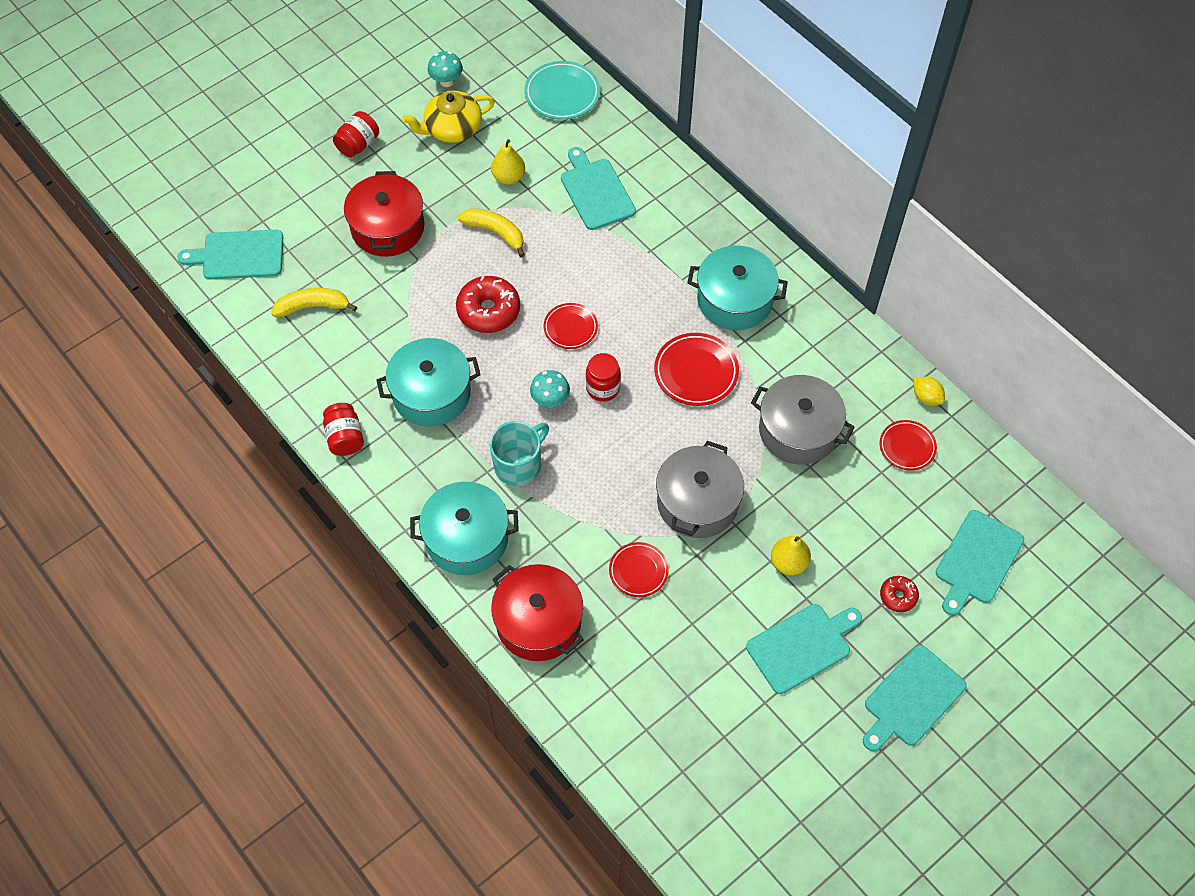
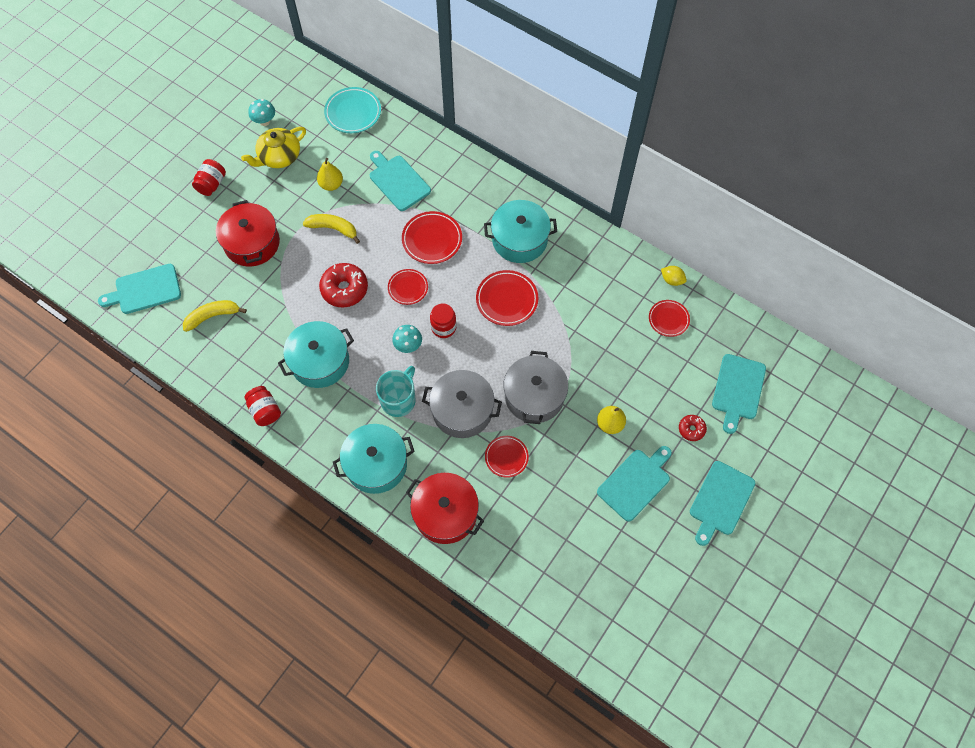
camera: 15 degrees left, 5 degrees up
(619, 274) = (432, 239): none -> red plate
(798, 431) = (590, 326): grey pot -> grey pot (462, 410)

